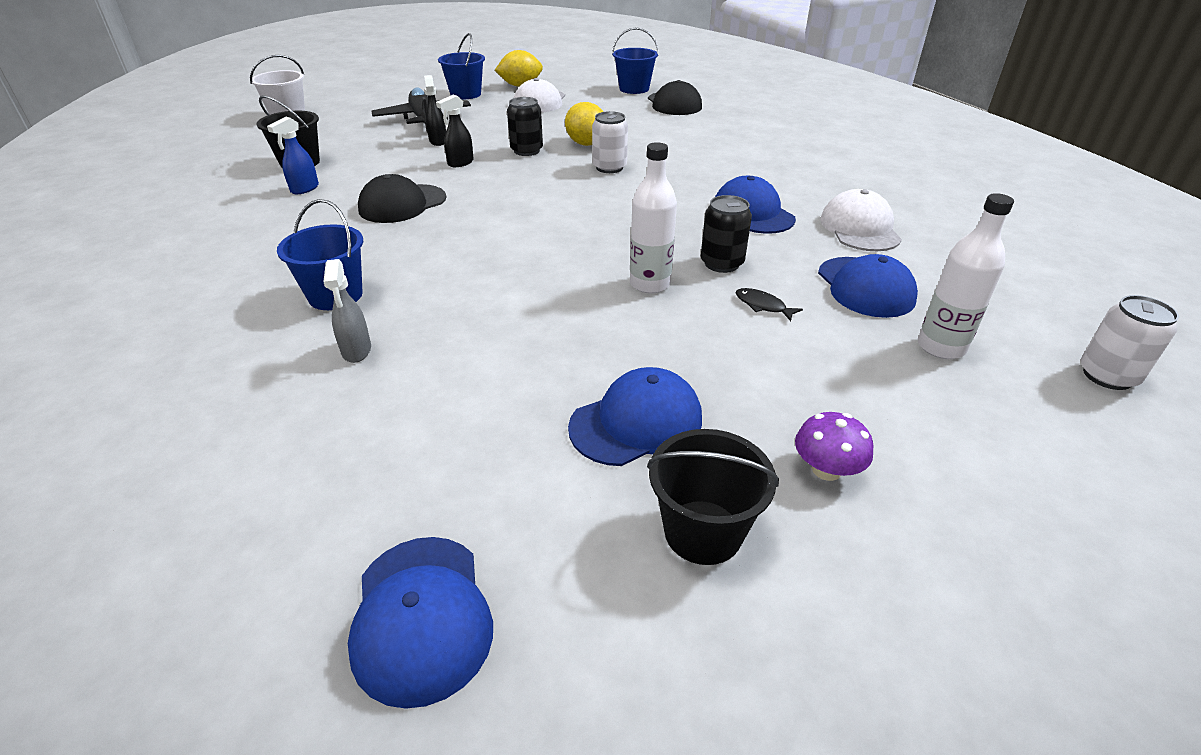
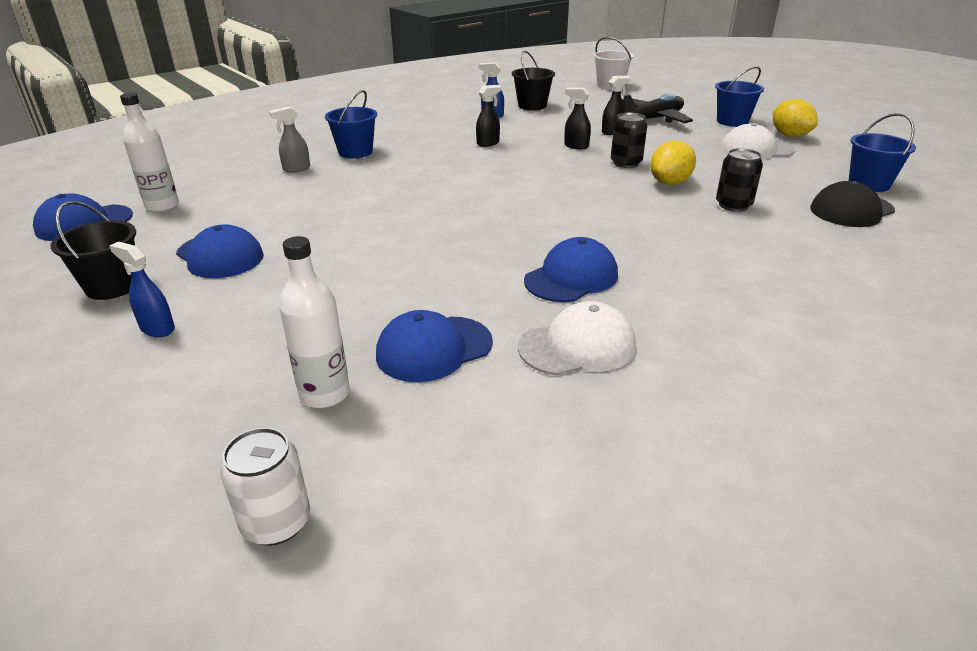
camera: 75 degrees right, 5 degrees down
(402, 204) = (488, 143): black cap -> black spray bottle
(609, 167) = (622, 199): white can -> none
(650, 284) = (402, 241): white bottle -> white bottle (162, 206)
(721, 263) = (451, 269): black can -> black can (733, 205)
(763, 306) = (380, 293): black fish -> none
(826, 469) = (157, 329): purple mushroom -> blue spray bottle

